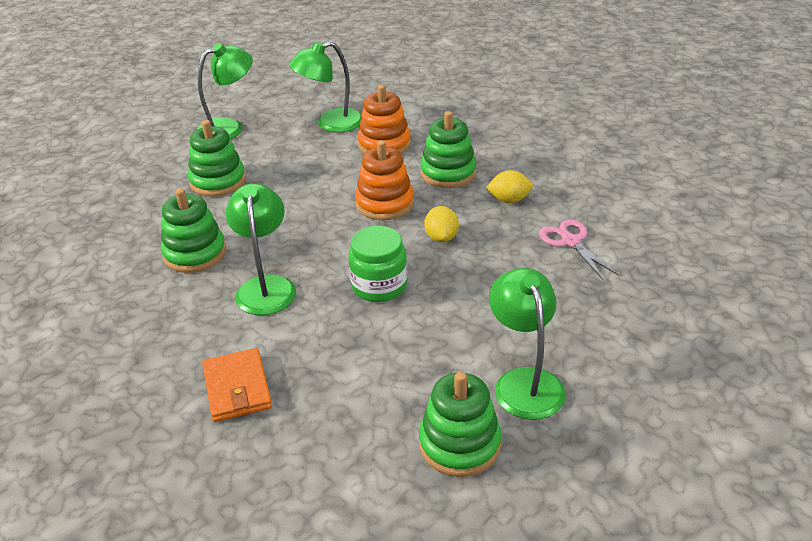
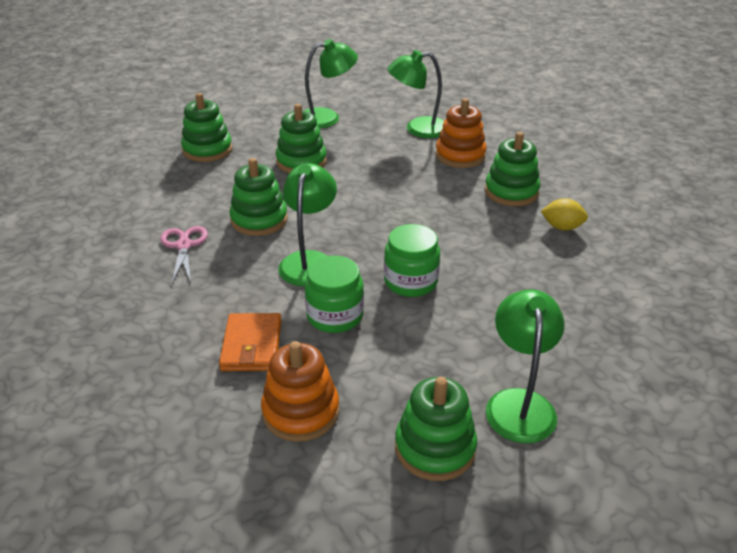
camera: 15 degrees right, 0 degrees up
(106, 187) = (207, 150): none -> green stacking toy
(314, 338) = (335, 316): none -> green jar
(384, 204) = (442, 208): orange stacking toy -> orange stacking toy (301, 411)
(441, 237) = (484, 249): yellow lemon -> none
(570, 242) = (610, 278): pink scissors -> pink scissors (184, 246)

